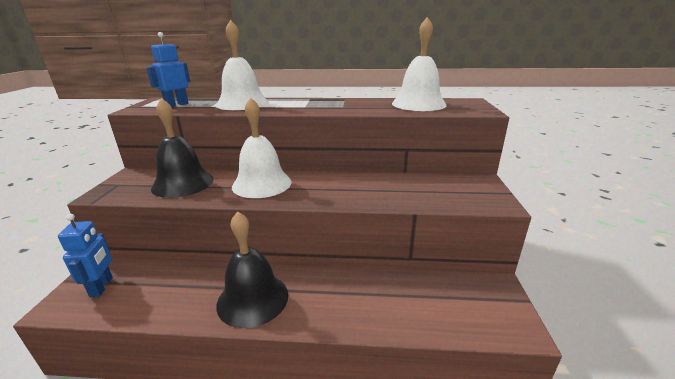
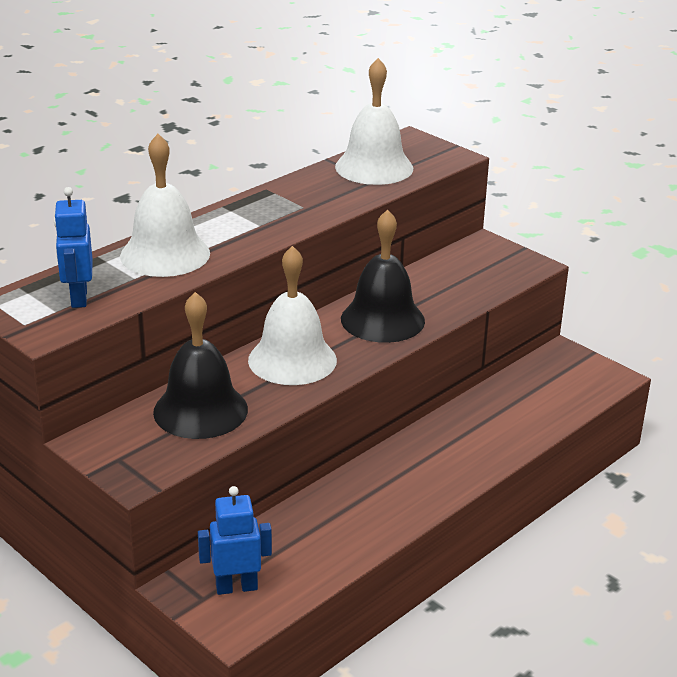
camera: 50 degrees left, 5 degrees up
(102, 287) = (236, 587): blue robot -> blue robot turned 45 degrees counterclockwise
(253, 299) = (403, 489): black bell -> black bell (382, 319)

